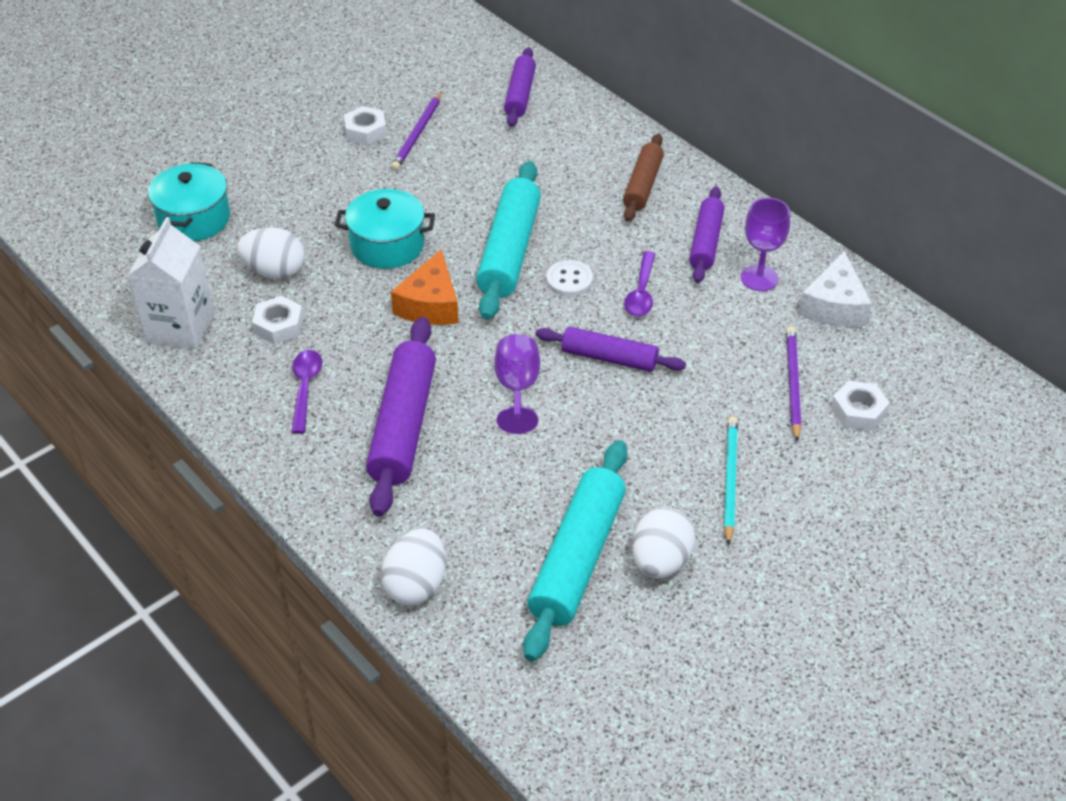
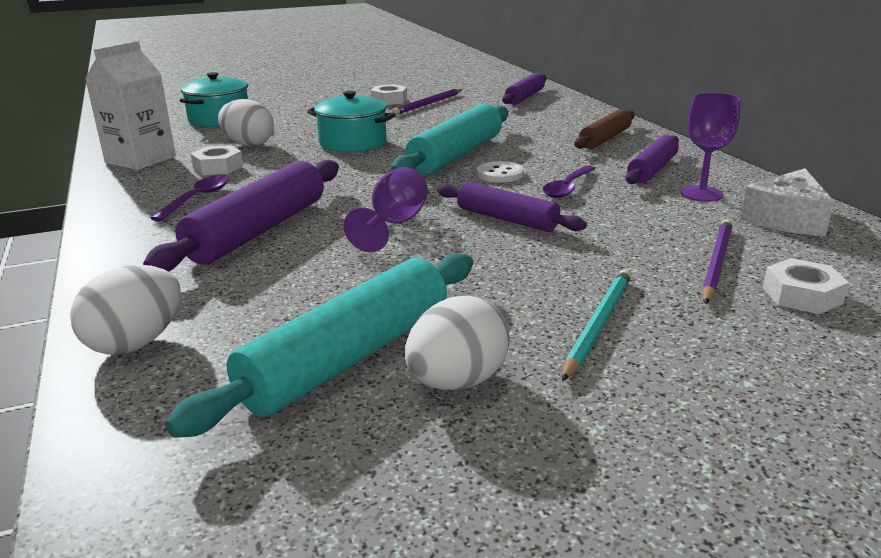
camera: 20 degrees right, 20 degrees down
(430, 304) = (359, 172): orange cheese -> none

